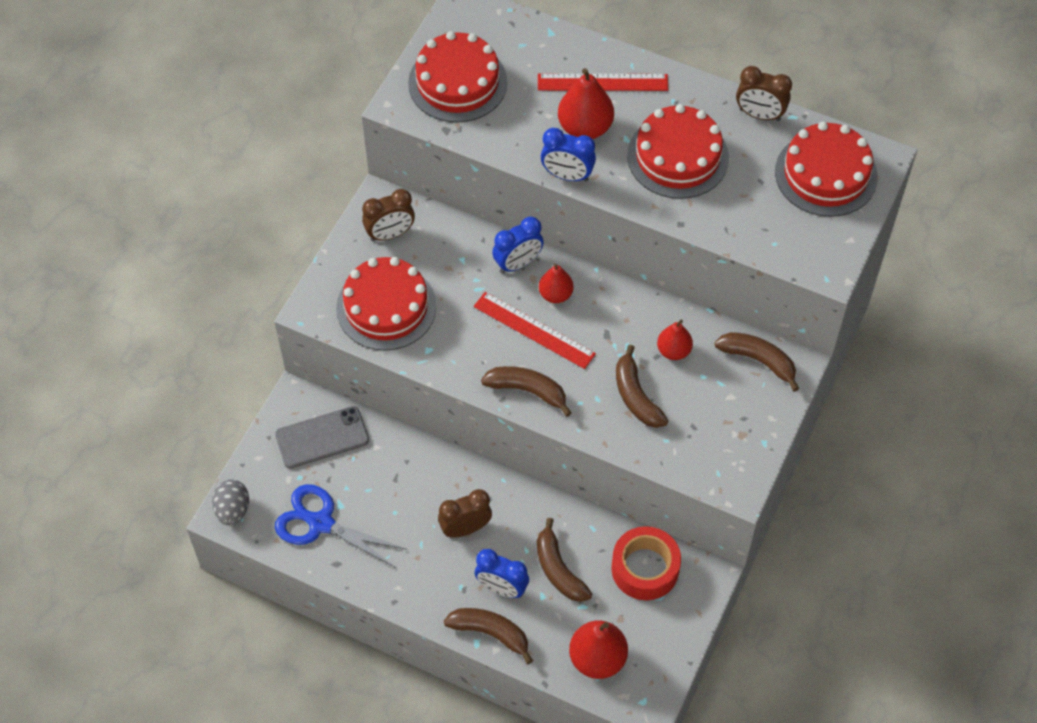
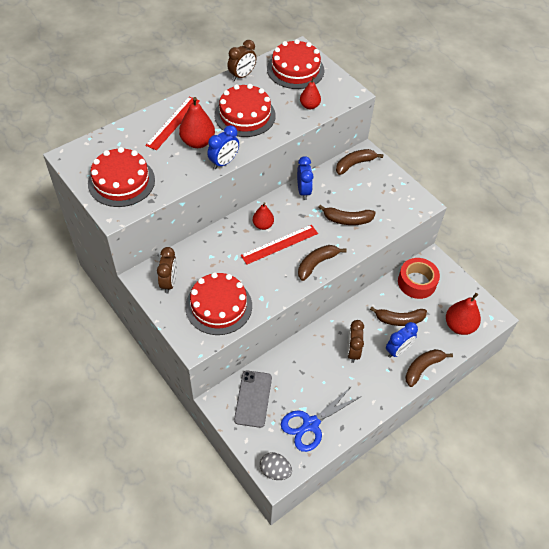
camera: 65 degrees left, 5 degrees down
(518, 263) = (231, 232): blue clock -> blue clock (303, 191)
(673, 351) = (329, 193): red pear -> red pear (309, 106)

